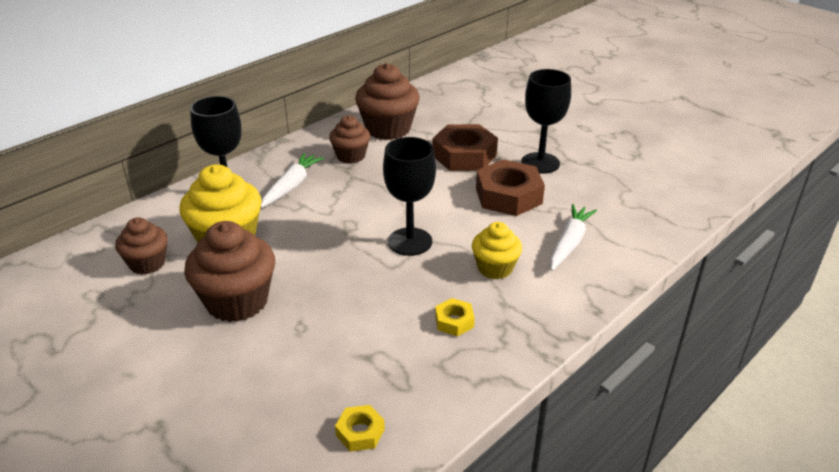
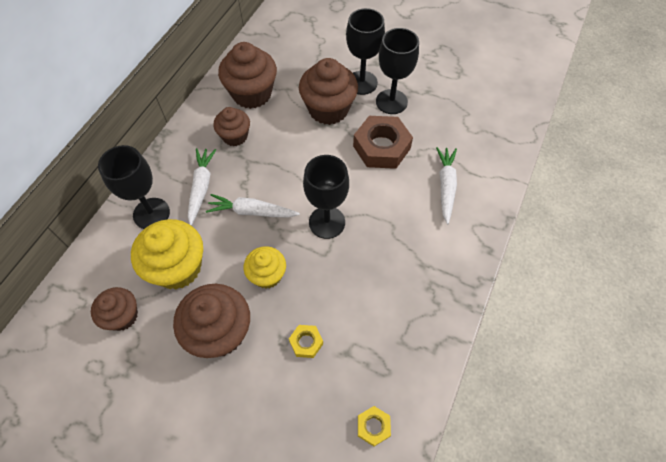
camera: 20 degrees left, 25 degrees up
(332, 215) = (252, 211): none -> white carrot
(454, 321) = (394, 295): yellow nut -> yellow nut (306, 342)
(464, 155) = (328, 109): brown nut -> brown cupcake
(495, 268) = (402, 230): yellow cupcake -> yellow cupcake (267, 275)
(514, 142) = (362, 83): none -> black goblet

